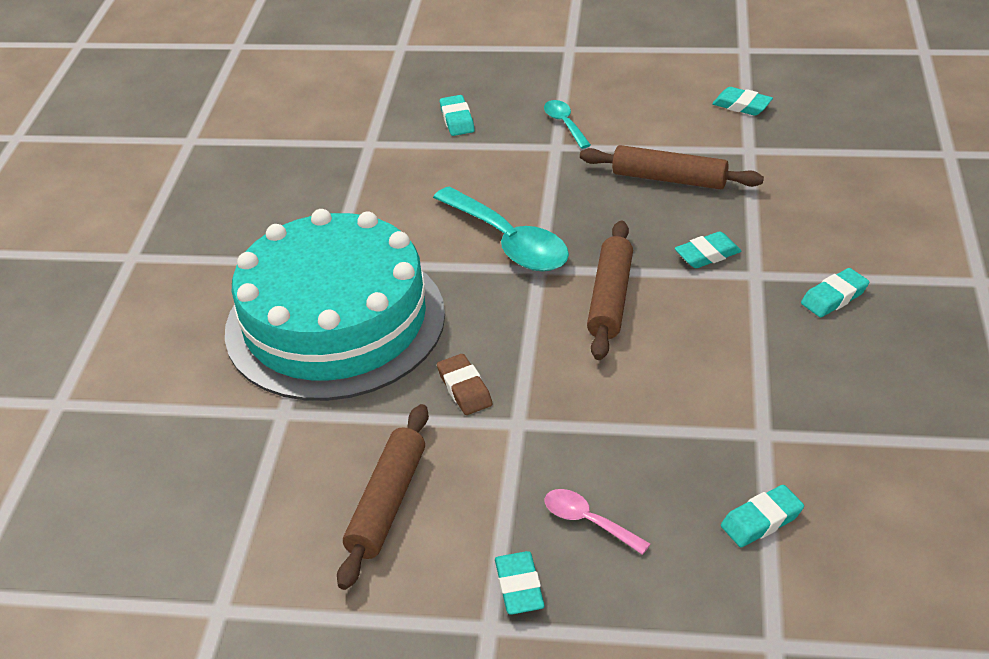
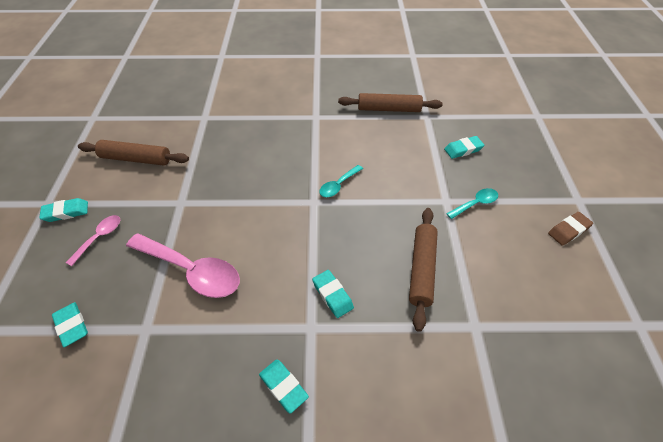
camera: 80 degrees right, 10 degrees up
(335, 322) = (267, 124): turquoise cake -> none
(464, 388) = (211, 178): brown eraser -> brown eraser (568, 230)
(509, 242) = (338, 185): turquoise spoon -> turquoise spoon, size x0.51
(610, 299) = (284, 239): brown rolling pin -> brown rolling pin (389, 109)
(664, 394) = (192, 271): none -> pink spoon
(742, 105) = (542, 322): turquoise eraser -> none

